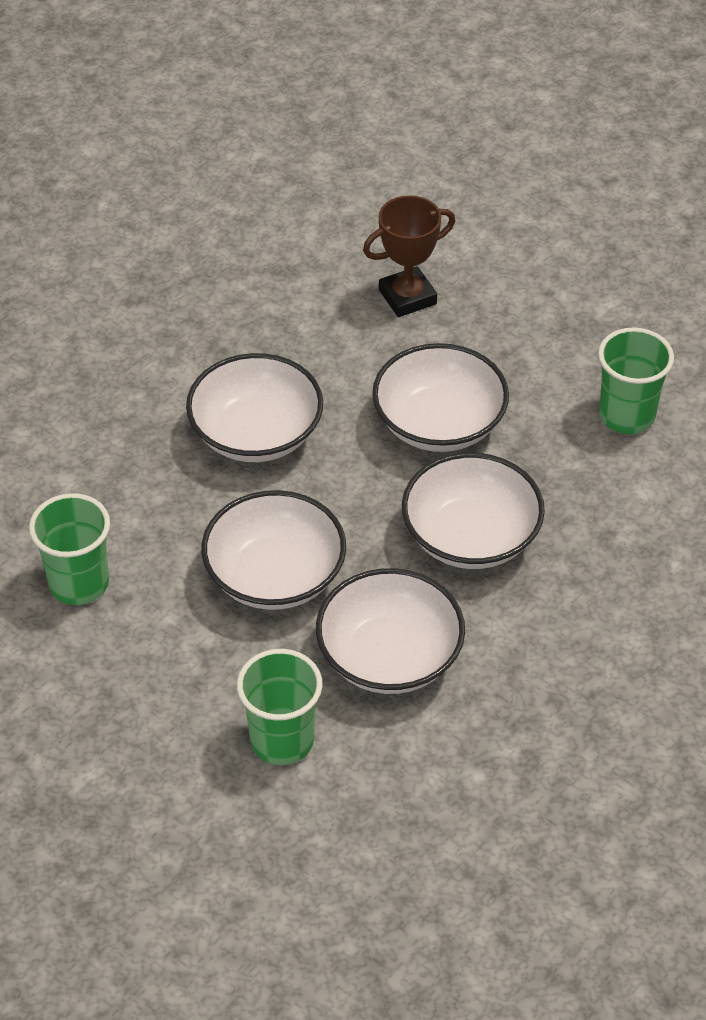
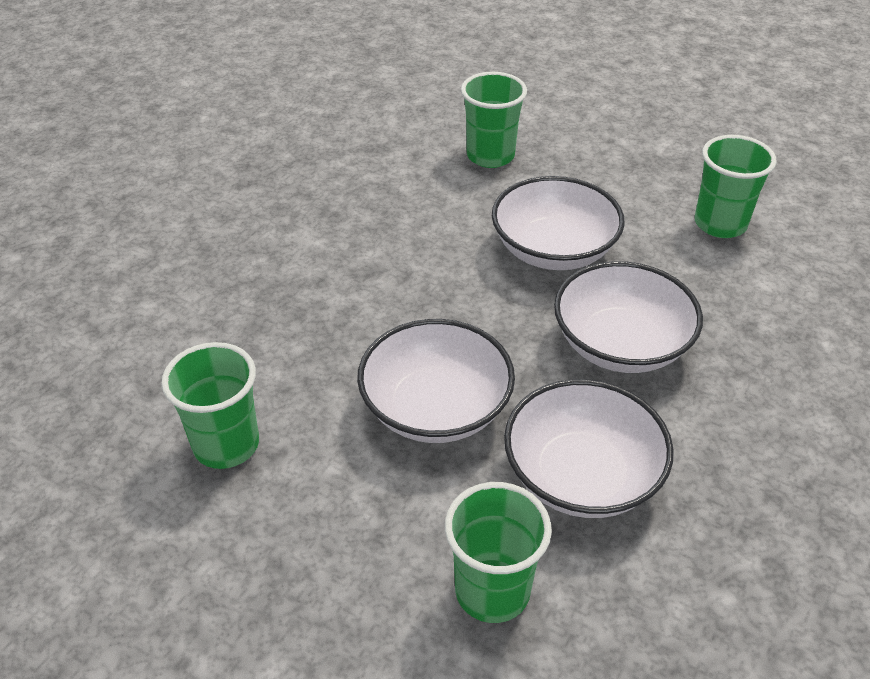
camera: 10 degrees left, 5 degrees down
(256, 433) = (383, 278): white bowl -> none
(407, 297) = (490, 156): brown trophy -> green cup

